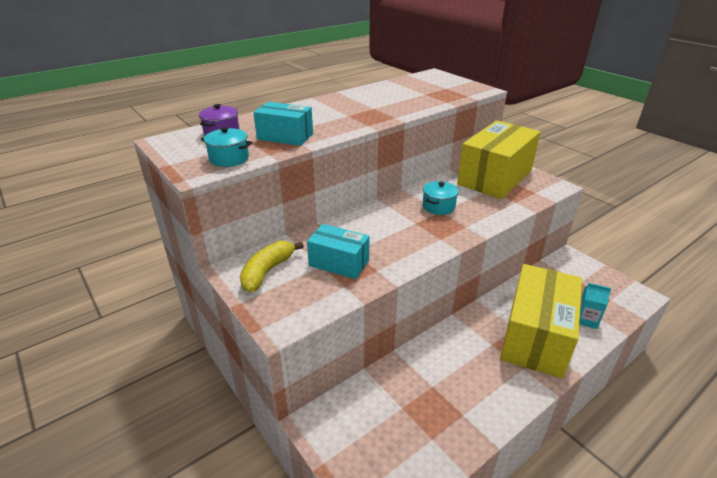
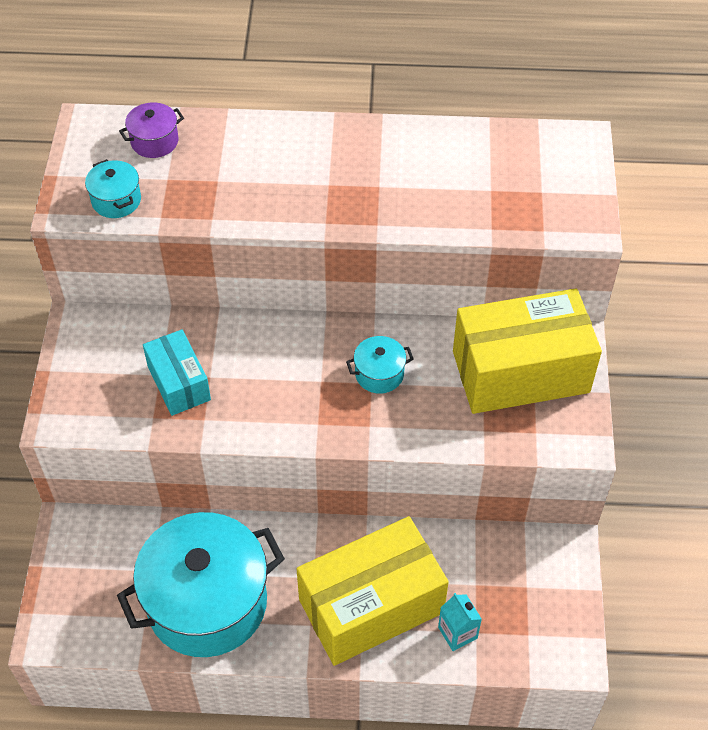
camera: 40 degrees right, 20 degrees up
(267, 271) = (104, 347): yellow banana -> none
(285, 136) = (210, 191): turquoise box -> none
(456, 400) = (207, 602): none -> turquoise pot

